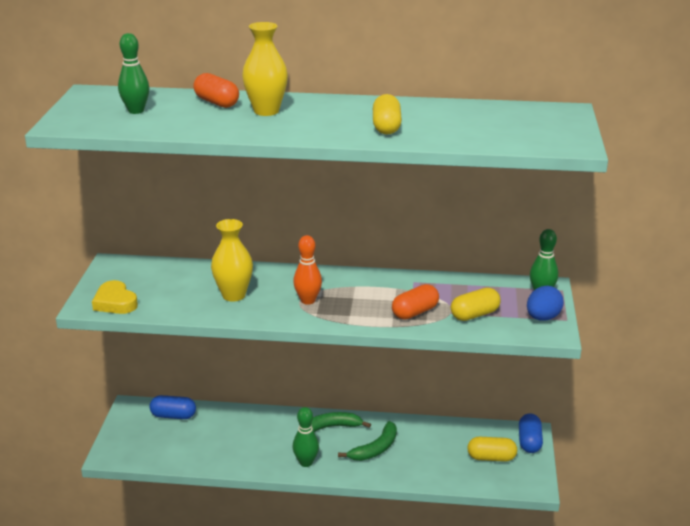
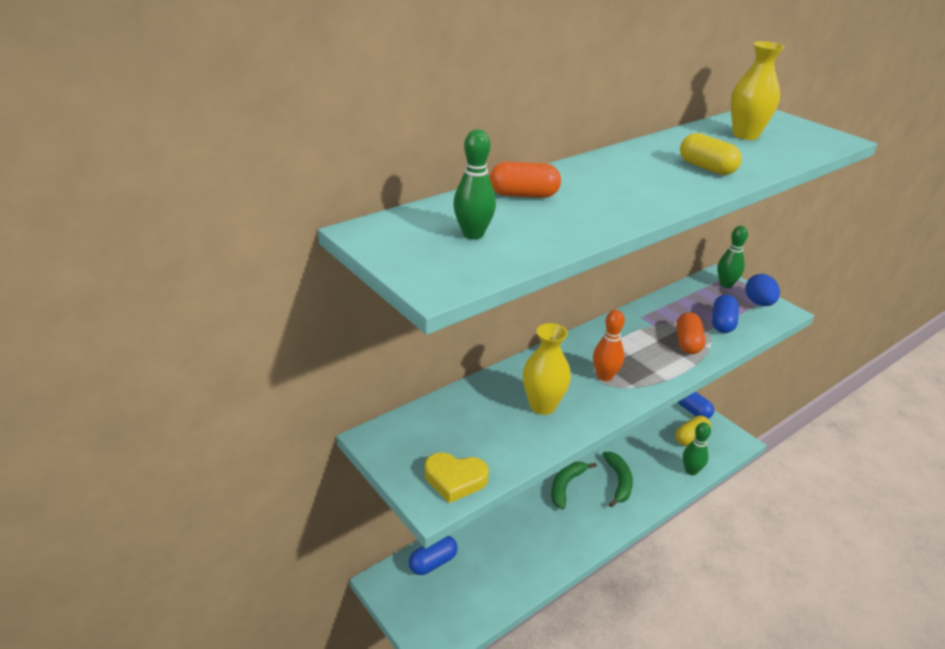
camera: 45 degrees left, 5 degrees up
(266, 111) = (586, 187): yellow vase -> yellow vase (745, 135)
(306, 462) = (592, 528): green bowling pin -> green bowling pin (691, 471)
(474, 315) = (722, 323): yellow capsule -> blue capsule

